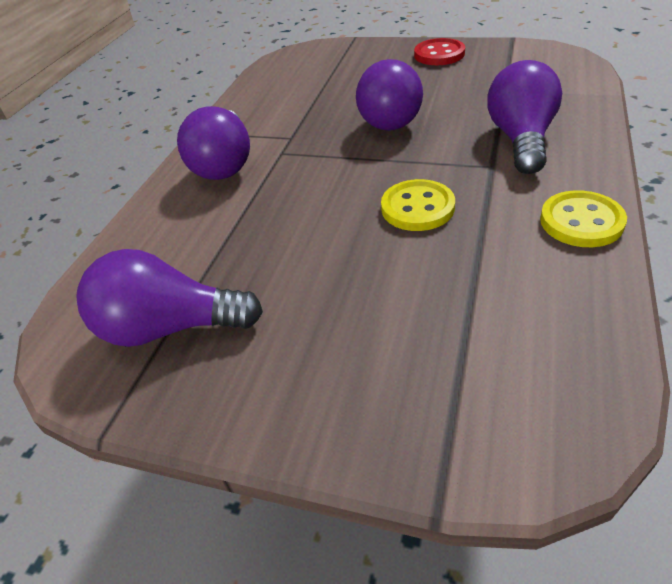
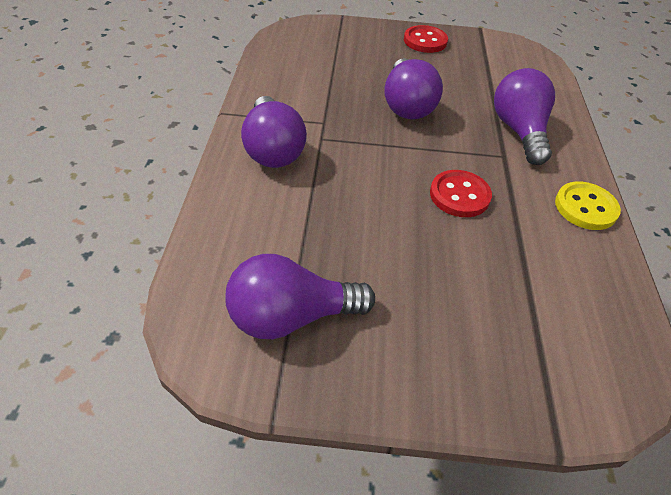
camera: 20 degrees left, 5 degrees up
(417, 208) = (459, 195): yellow button -> red button

